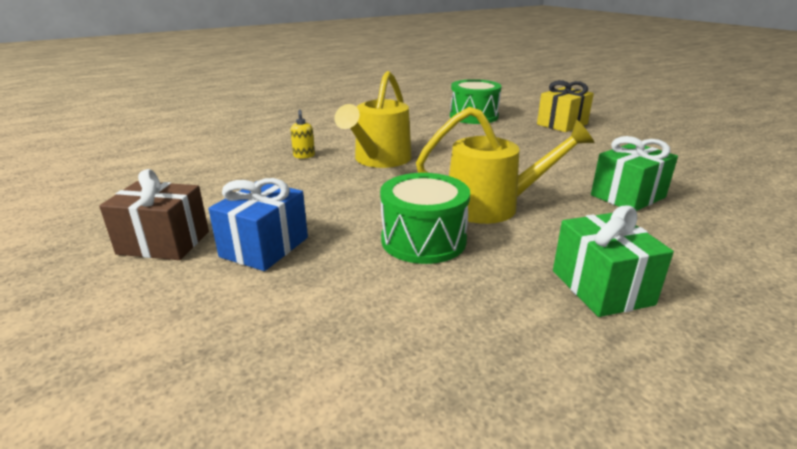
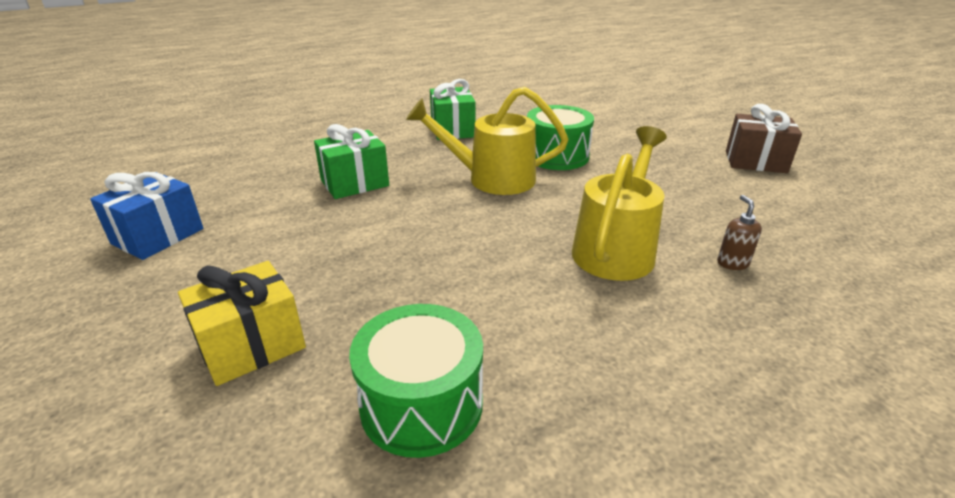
camera: 175 degrees left, 5 degrees up
(264, 247) = (674, 156): blue gift -> blue gift (158, 236)
(304, 156) = (732, 263): yellow soap dispenser -> brown soap dispenser

